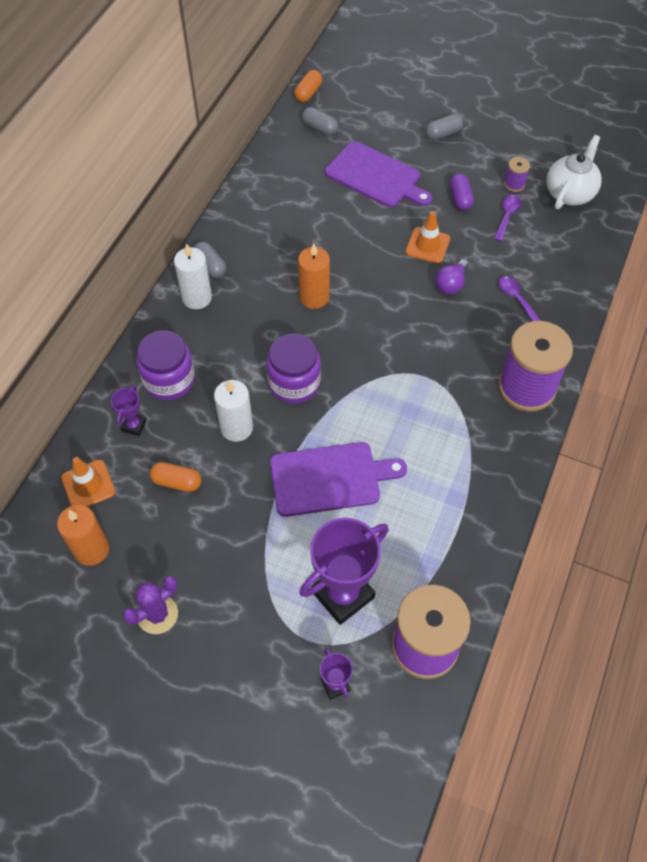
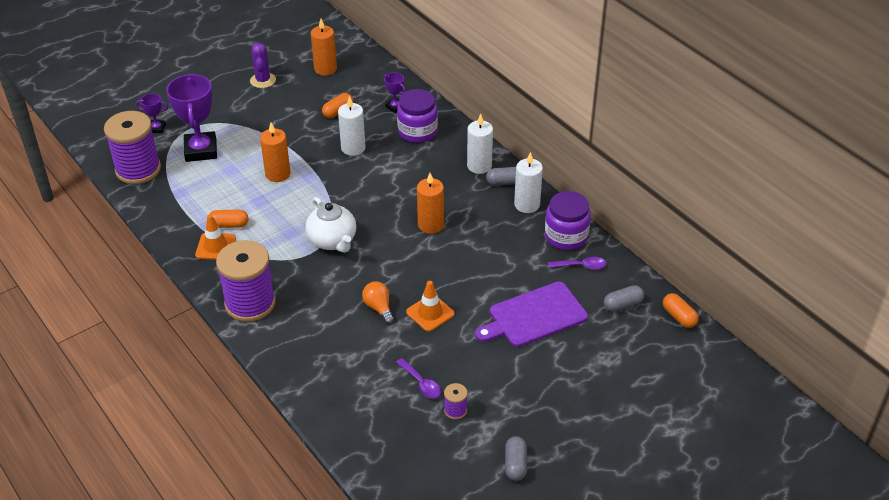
camera: 120 degrees right, 15 degrees down
(88, 485) = (369, 78): orange traffic cone -> orange traffic cone (215, 246)
(234, 236) = (527, 205): none -> white candle
(294, 383) = (364, 186): purple jar -> purple jar (566, 236)
(329, 479) = (278, 174): purple cutting board -> orange candle
(441, 476) = (229, 225): none -> orange capsule
(443, 134) = (558, 391): grey capsule -> grey capsule (515, 464)
(451, 284) = (379, 308): purple light bulb -> orange light bulb
(460, 198) = (466, 361): purple capsule -> none
(516, 299) = (331, 341): purple spoon -> purple spoon (581, 266)
(569, 193) = (414, 447): white teapot -> white teapot (333, 241)

